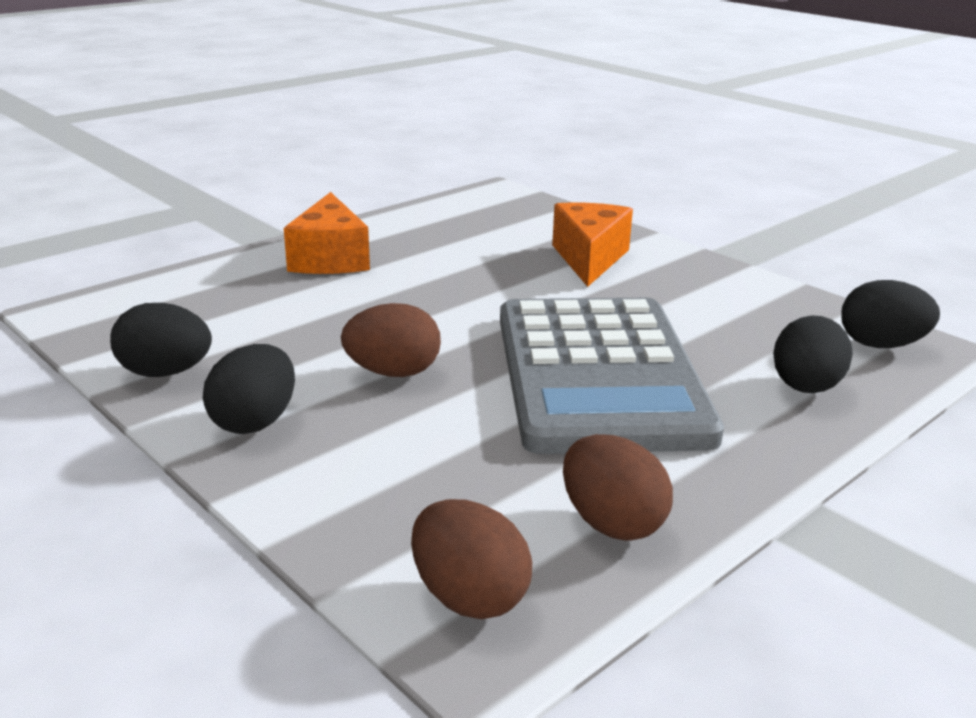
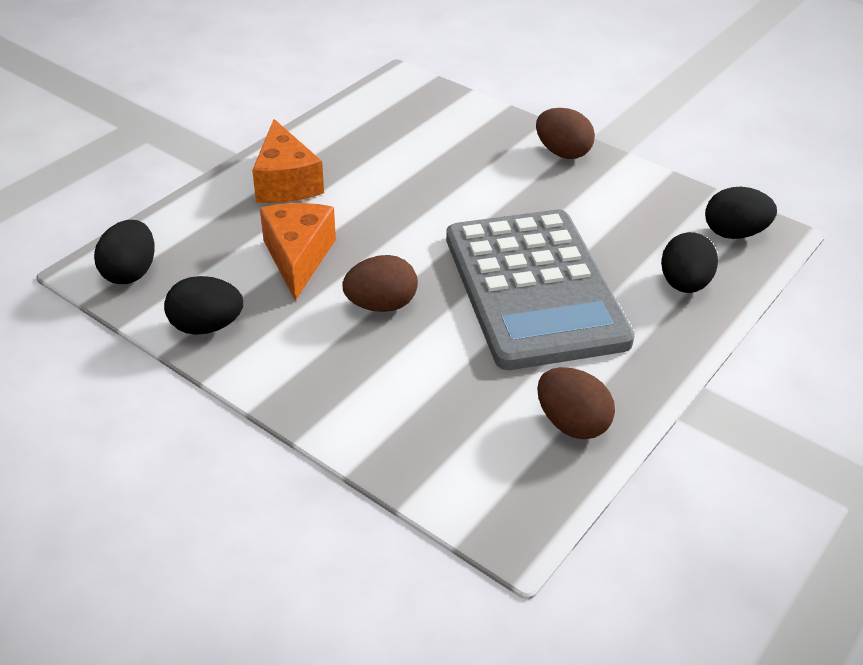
camera: 10 degrees left, 15 degrees up
(255, 422) = (296, 366): black egg -> black egg (130, 272)
(469, 597) = (494, 494): brown egg -> brown egg (562, 153)
(589, 258) = (499, 159): orange cheese -> orange cheese (298, 257)

